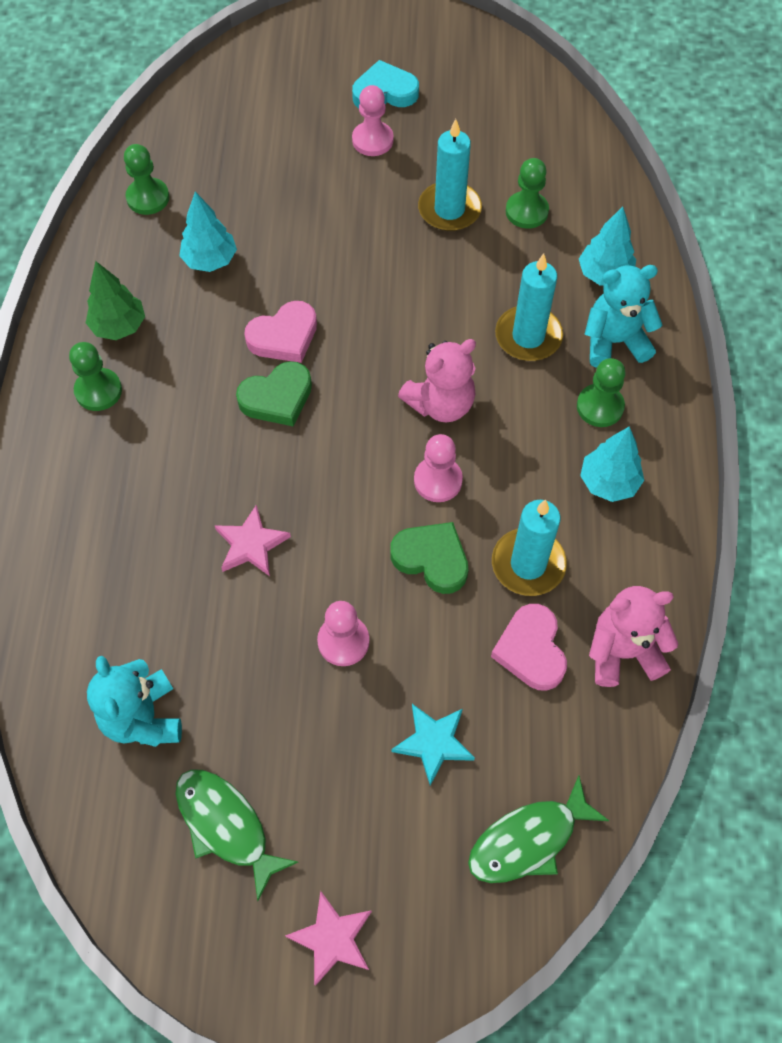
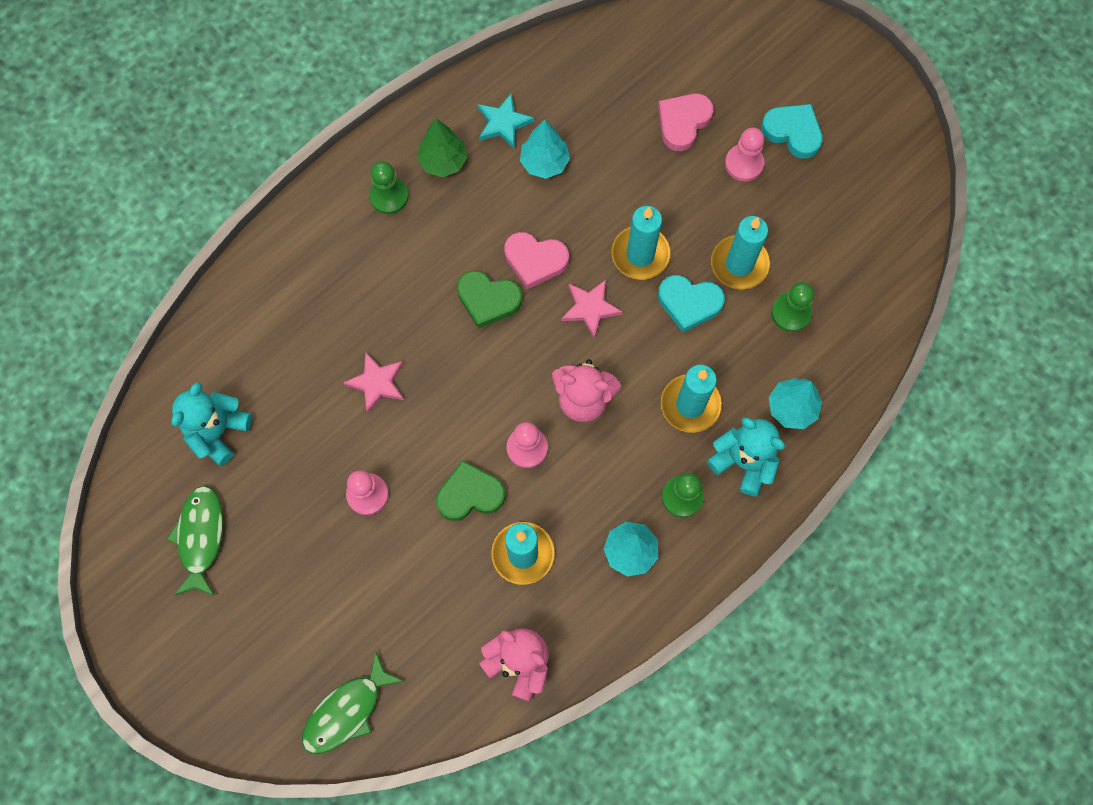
camera: 45 degrees right, 10 degrees up
(148, 198) = (551, 79): green pawn -> none
(332, 939) = (192, 654): pink star -> pink star (590, 308)
(365, 264) = (640, 254): none -> turquoise candle
(431, 559) = (470, 494): green heart -> green heart turned 90 degrees counterclockwise
(433, 743) = (354, 604): turquoise star -> turquoise star (503, 123)
(443, 267) = (689, 303): none -> turquoise heart
(528, 840) = (347, 711): green fish -> green fish turned 60 degrees counterclockwise
(531, 650) = (467, 607): pink heart -> pink heart (683, 122)

